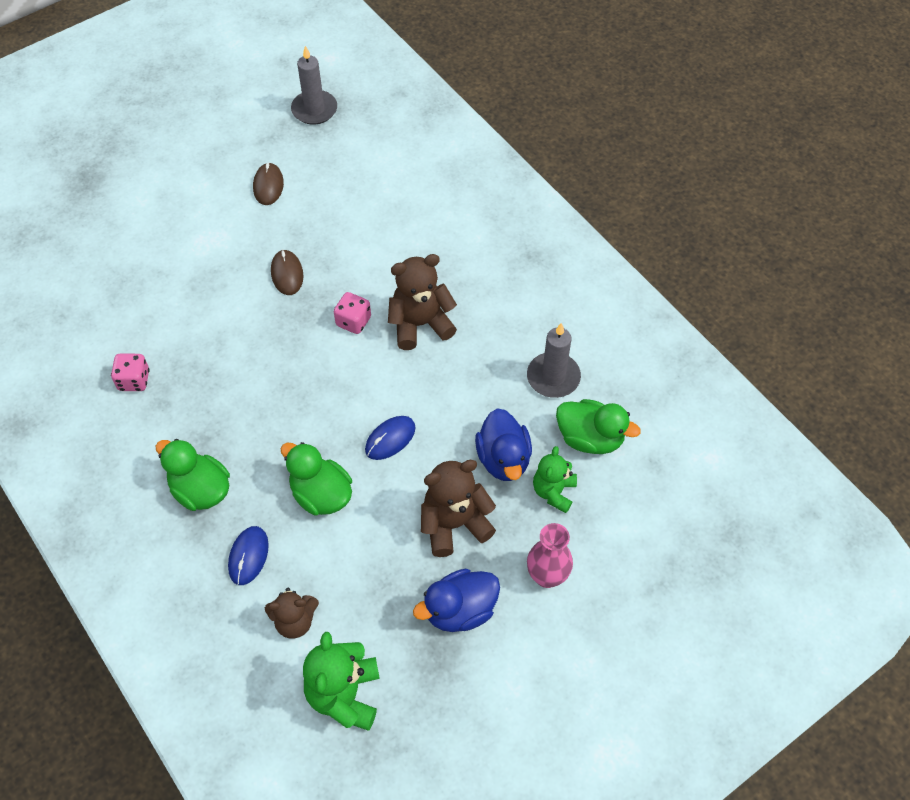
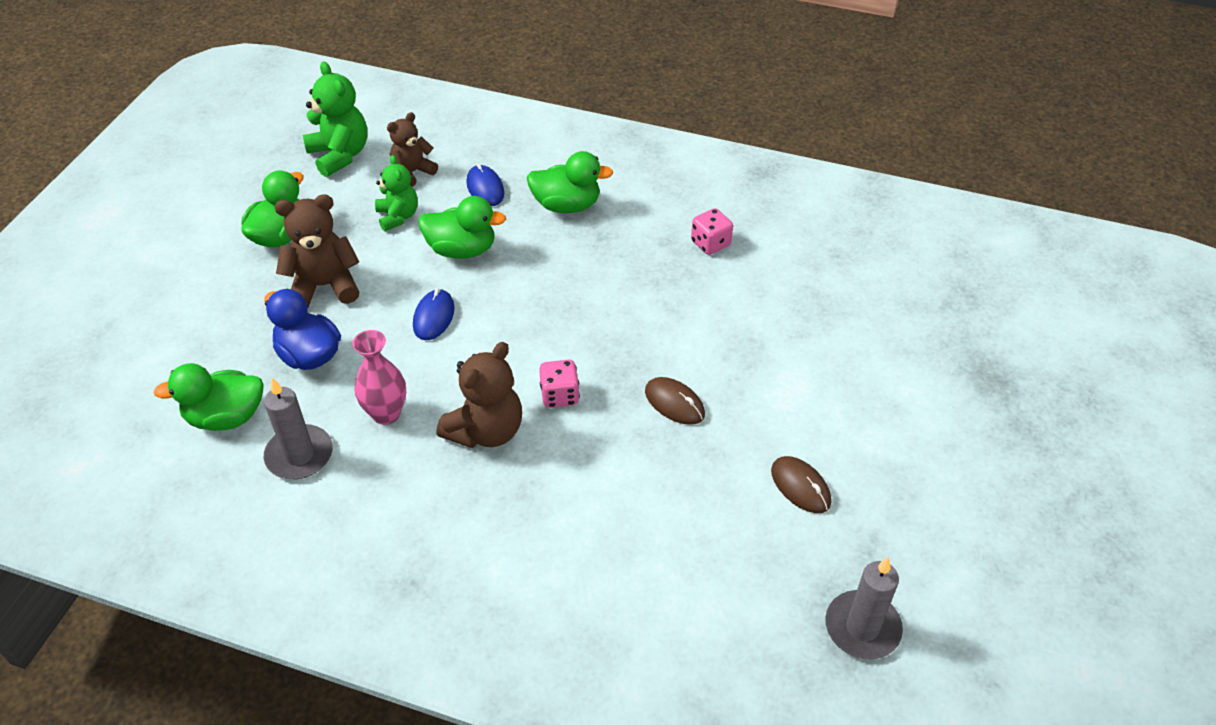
camera: 145 degrees right, 10 degrees down
(454, 524) = (324, 286): brown teddy bear -> brown teddy bear turned 135 degrees counterclockwise
(460, 610) = (280, 236): blue duck -> green duck
(547, 576) = (214, 291): pink vase -> pink vase (386, 413)
(553, 492) = (241, 353): green teddy bear -> green teddy bear (398, 216)

